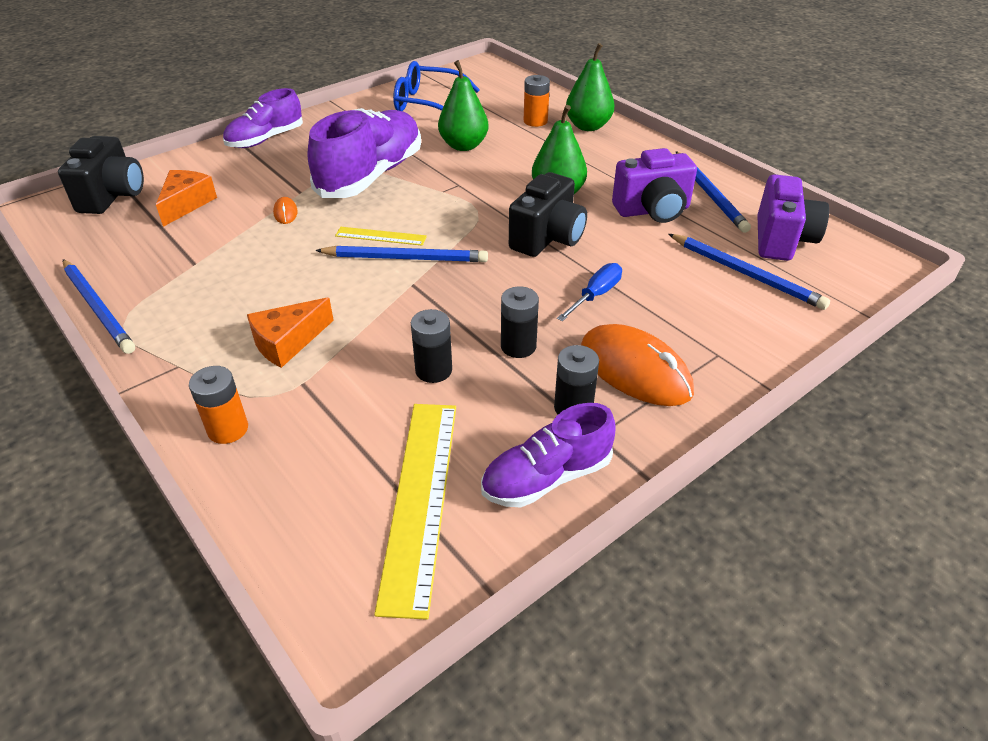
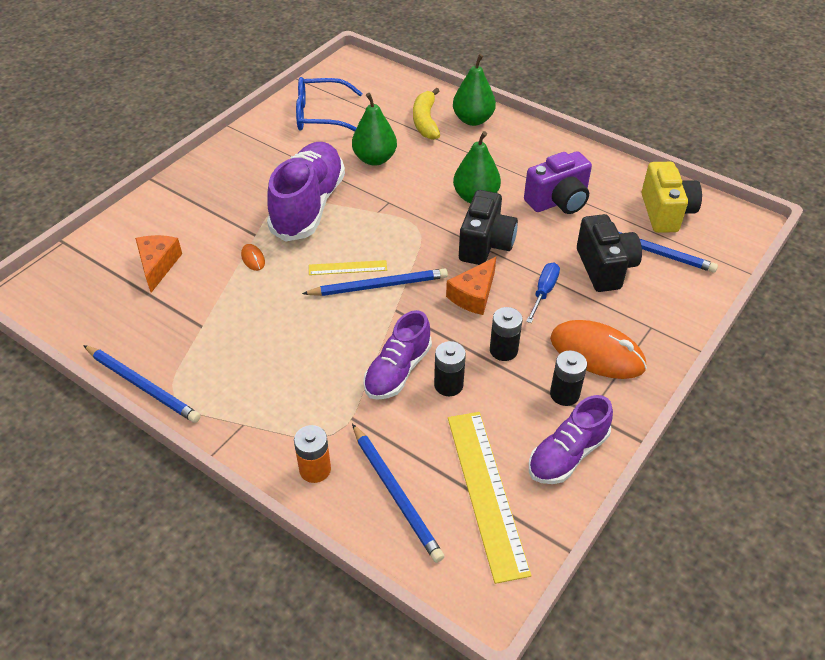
camera: 15 degrees left, 5 degrees up
(113, 196) = (83, 269): black camera -> black camera (605, 268)
(265, 139) = (191, 181): purple shoe -> purple shoe (397, 371)
(288, 342) = (321, 384): orange cheese -> orange cheese (473, 295)
(535, 121) = (425, 121): orange battery -> yellow banana
(709, 194) = (597, 176): blue pencil -> blue pencil (396, 494)
(782, 240) = (666, 213): purple camera -> yellow camera

